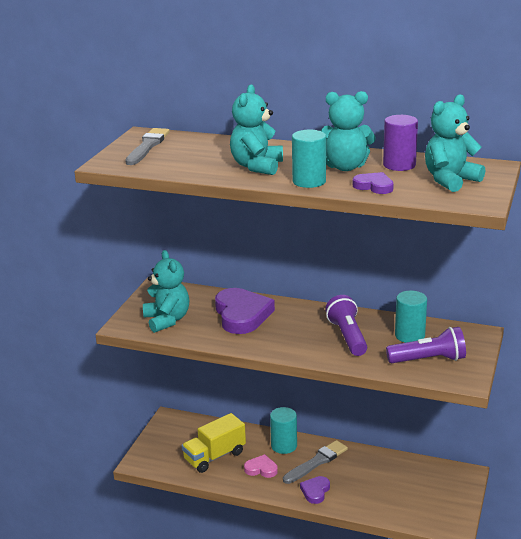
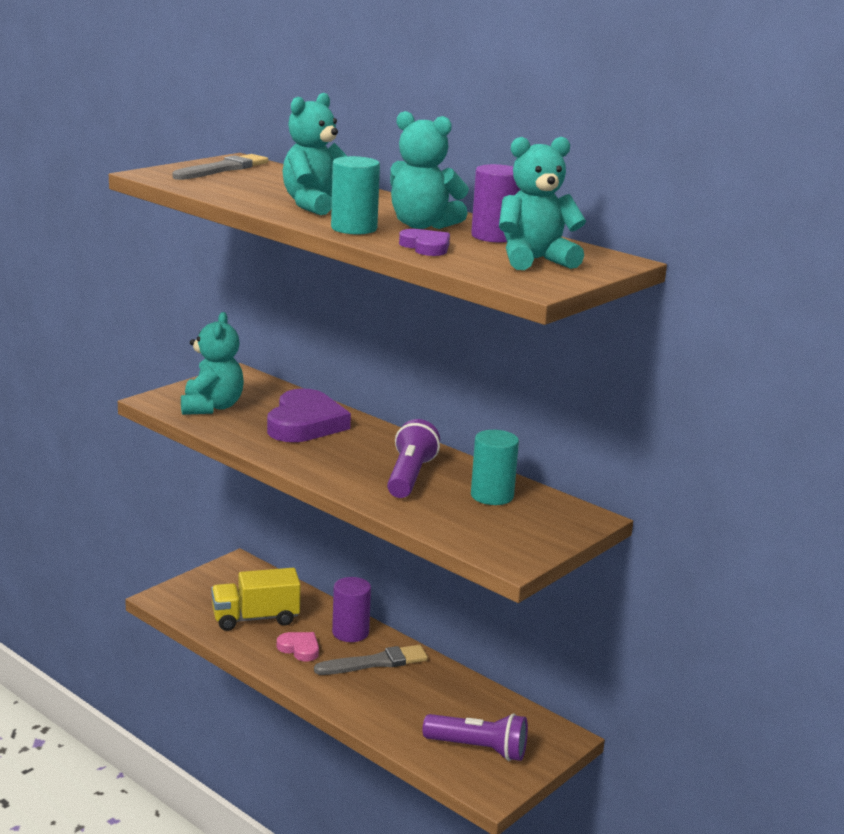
camera: 20 degrees right, 5 degrees down
(284, 446) = (350, 632): turquoise cylinder -> purple cylinder
(315, 491) = (344, 693): purple heart -> none
(428, 360) = (486, 526): purple flashlight -> purple flashlight (478, 749)

